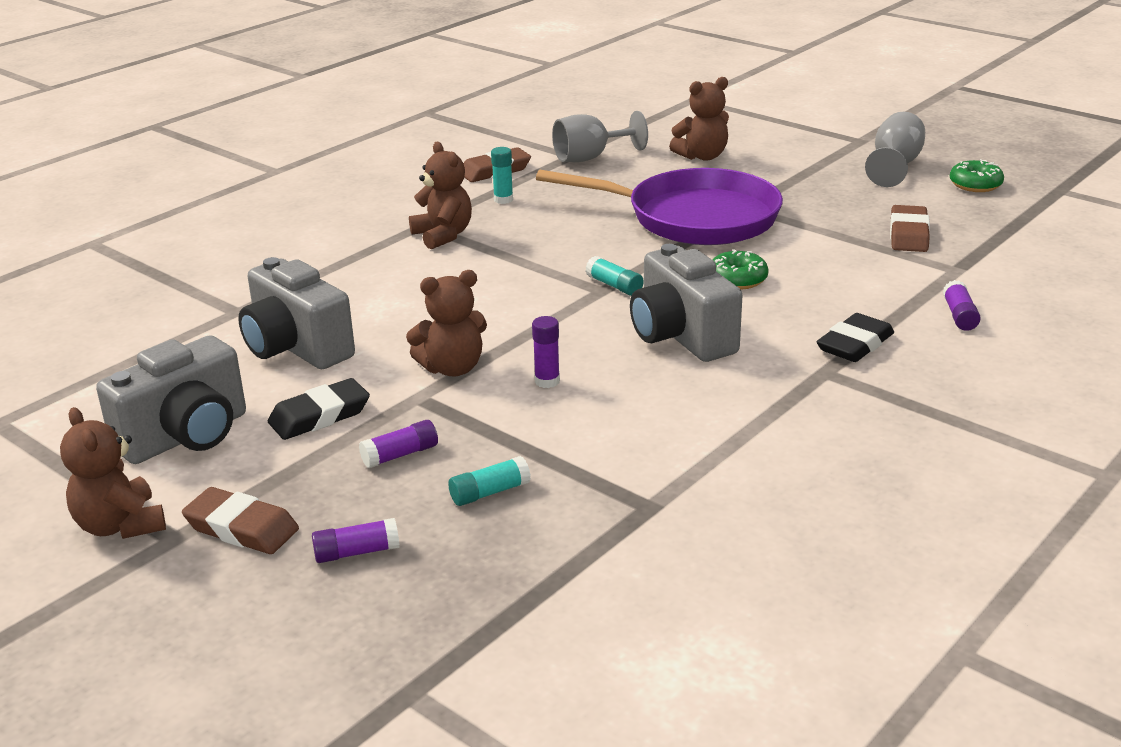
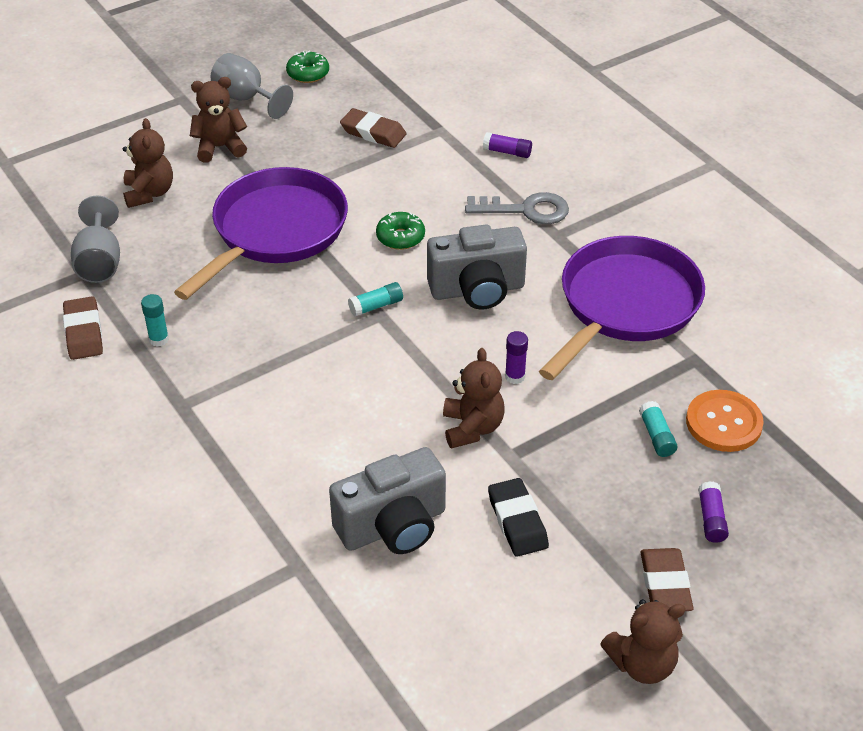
camera: 75 degrees left, 15 degrees up
(186, 436) = (519, 615): grey camera -> none
(241, 528) = (665, 584): brown eraser -> brown eraser turned 45 degrees counterclockwise
(400, 455) = (592, 478): purple glue stick -> none
(443, 235) = (215, 394): brown teddy bear -> brown teddy bear (220, 147)
(537, 544) = (723, 423): none -> orange button
(723, 438) = (624, 305): none -> purple pan
(855, 344) = (526, 210): black eraser -> grey key

